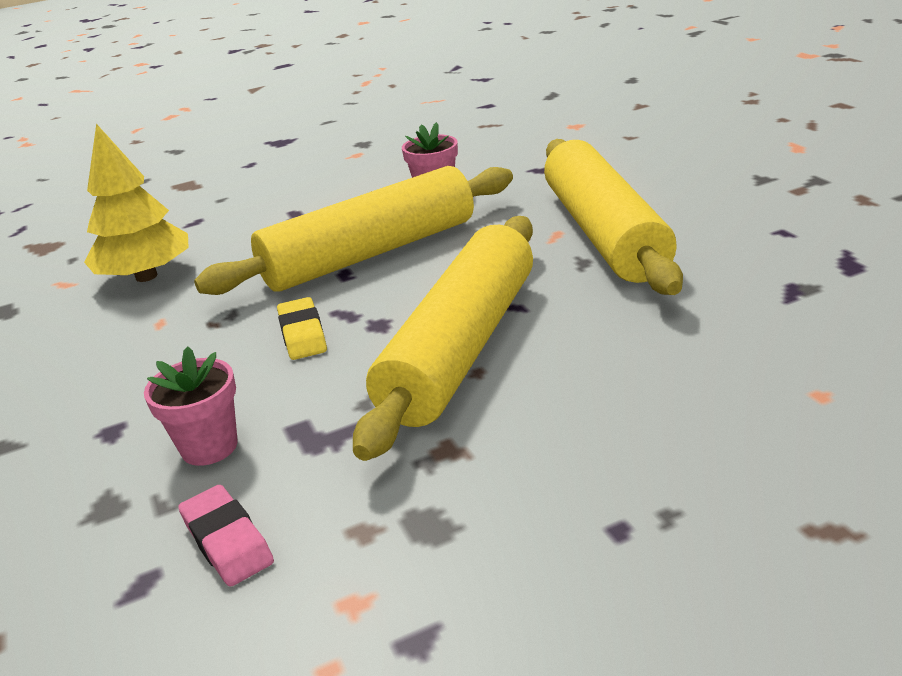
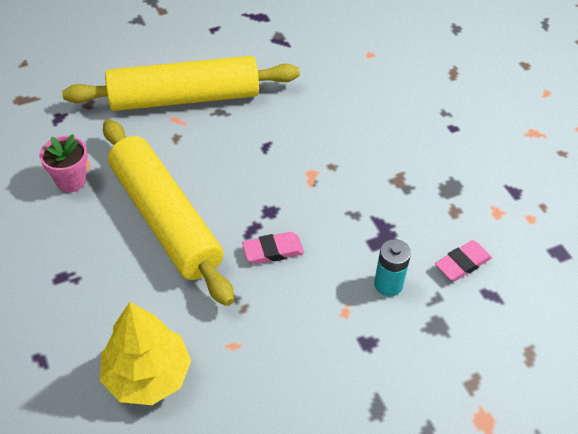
camera: 95 degrees left, 20 degrees up
(209, 447) = (388, 284): pink flower pot -> turquoise battery
(302, 334) = (273, 251): yellow eraser -> pink eraser
(462, 347) = (306, 171): yellow rolling pin -> none

